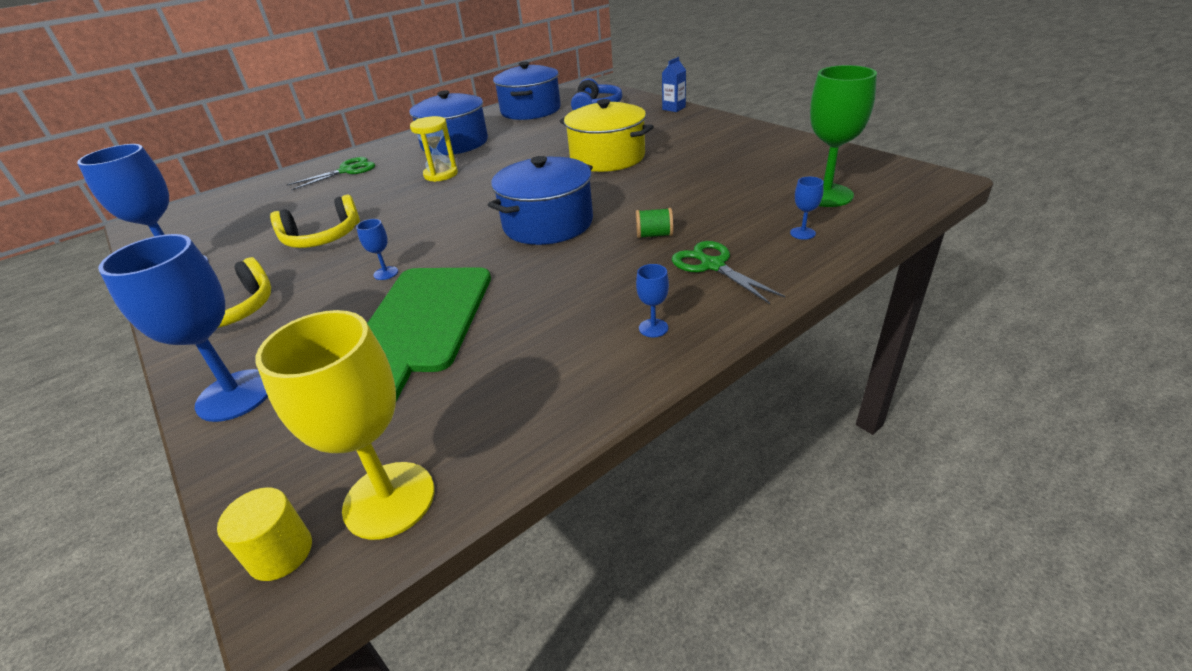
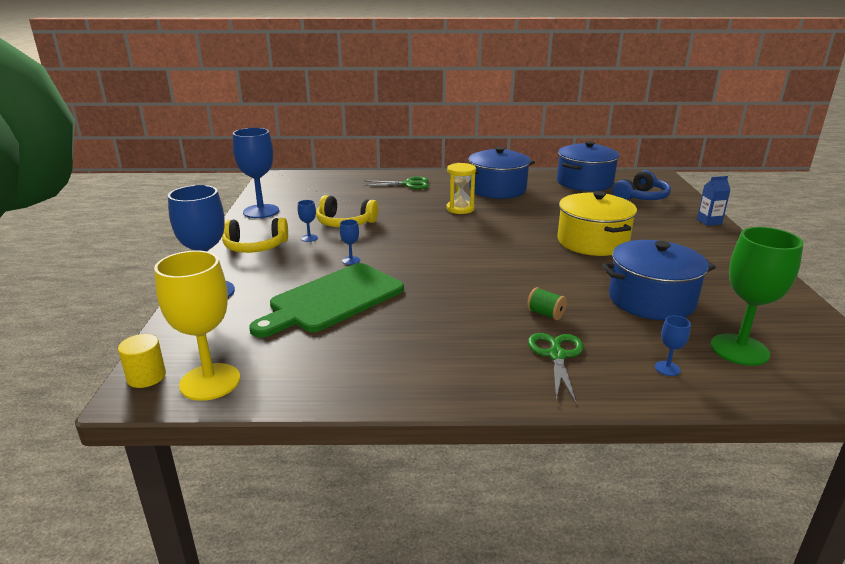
camera: 35 degrees right, 10 degrees down
(548, 223) = (483, 272): blue pot -> blue pot (651, 300)
(653, 328) = (456, 374): blue goblet -> blue goblet (309, 238)

